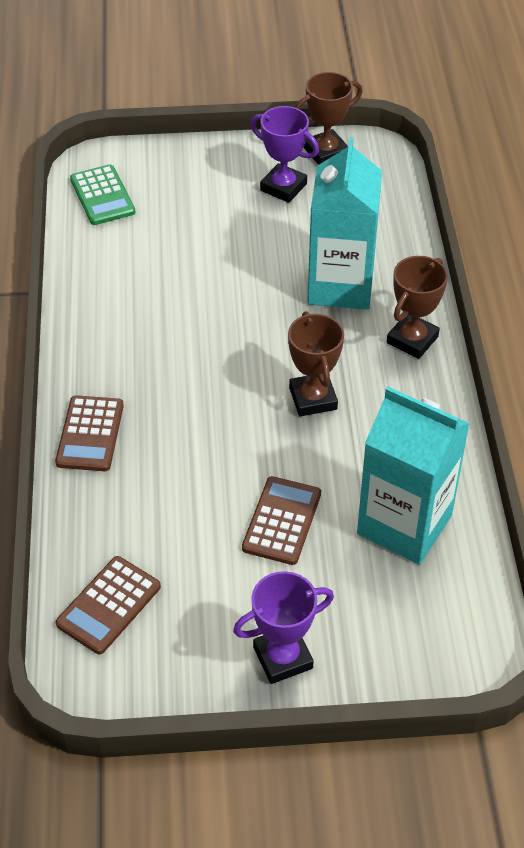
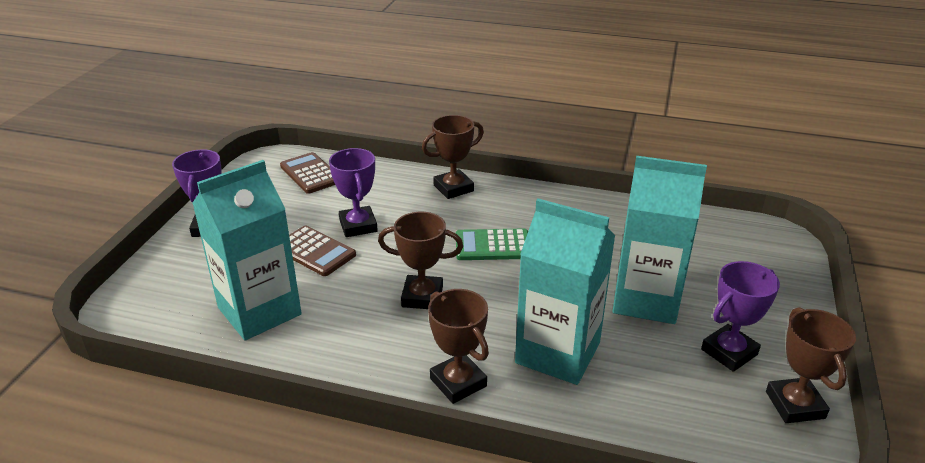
camera: 110 degrees right, 15 degrees down
(90, 434) = (453, 188): brown calculator -> brown trophy
(102, 196) = (730, 235): green calculator -> green calculator (492, 246)
(212, 500) = (358, 226): none -> purple trophy
(237, 241) = (646, 299): none -> turquoise carton

